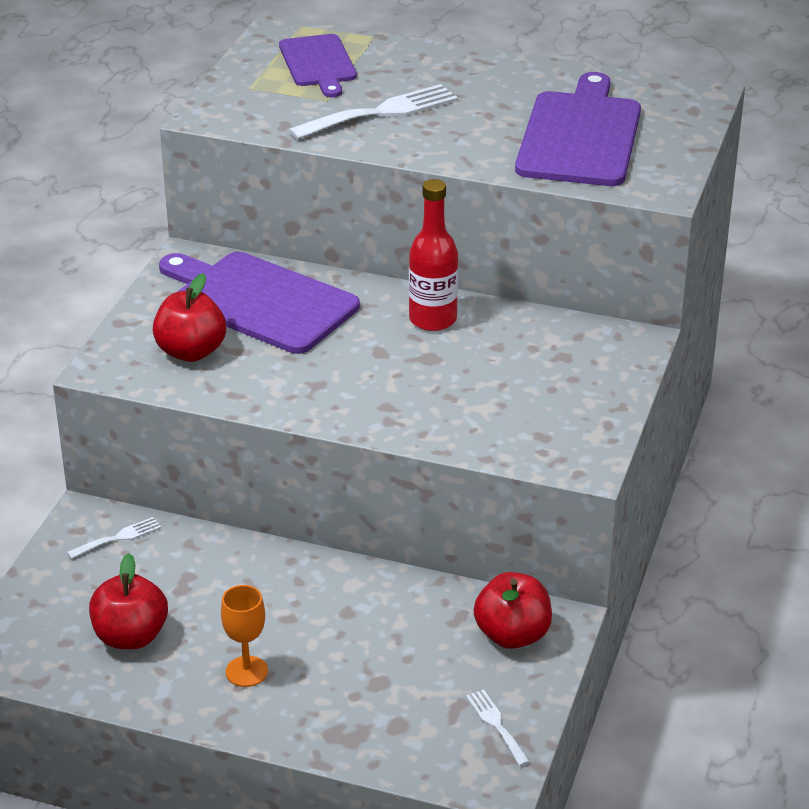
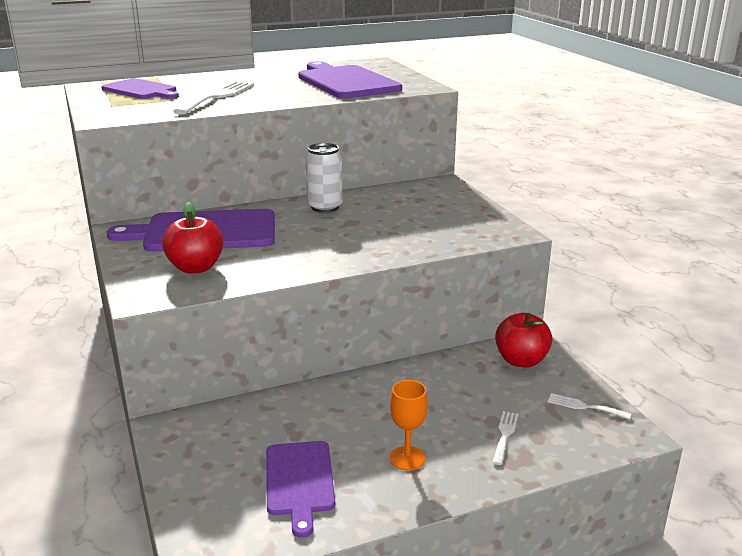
camera: 40 degrees left, 10 degrees down
(118, 538) = (208, 427): white fork -> white fork (504, 435)
(130, 636) = (299, 481): red apple -> purple cutting board
(432, 319) = (325, 207): red bottle -> white can

